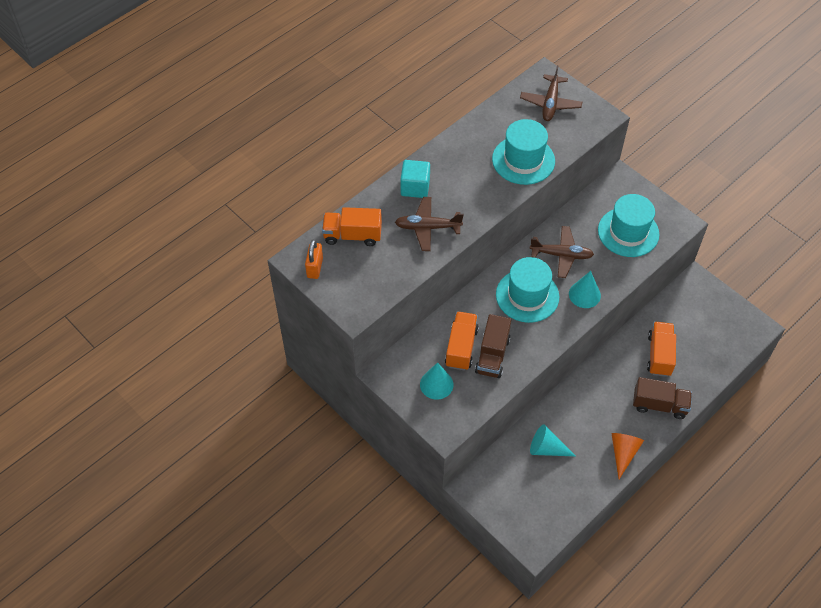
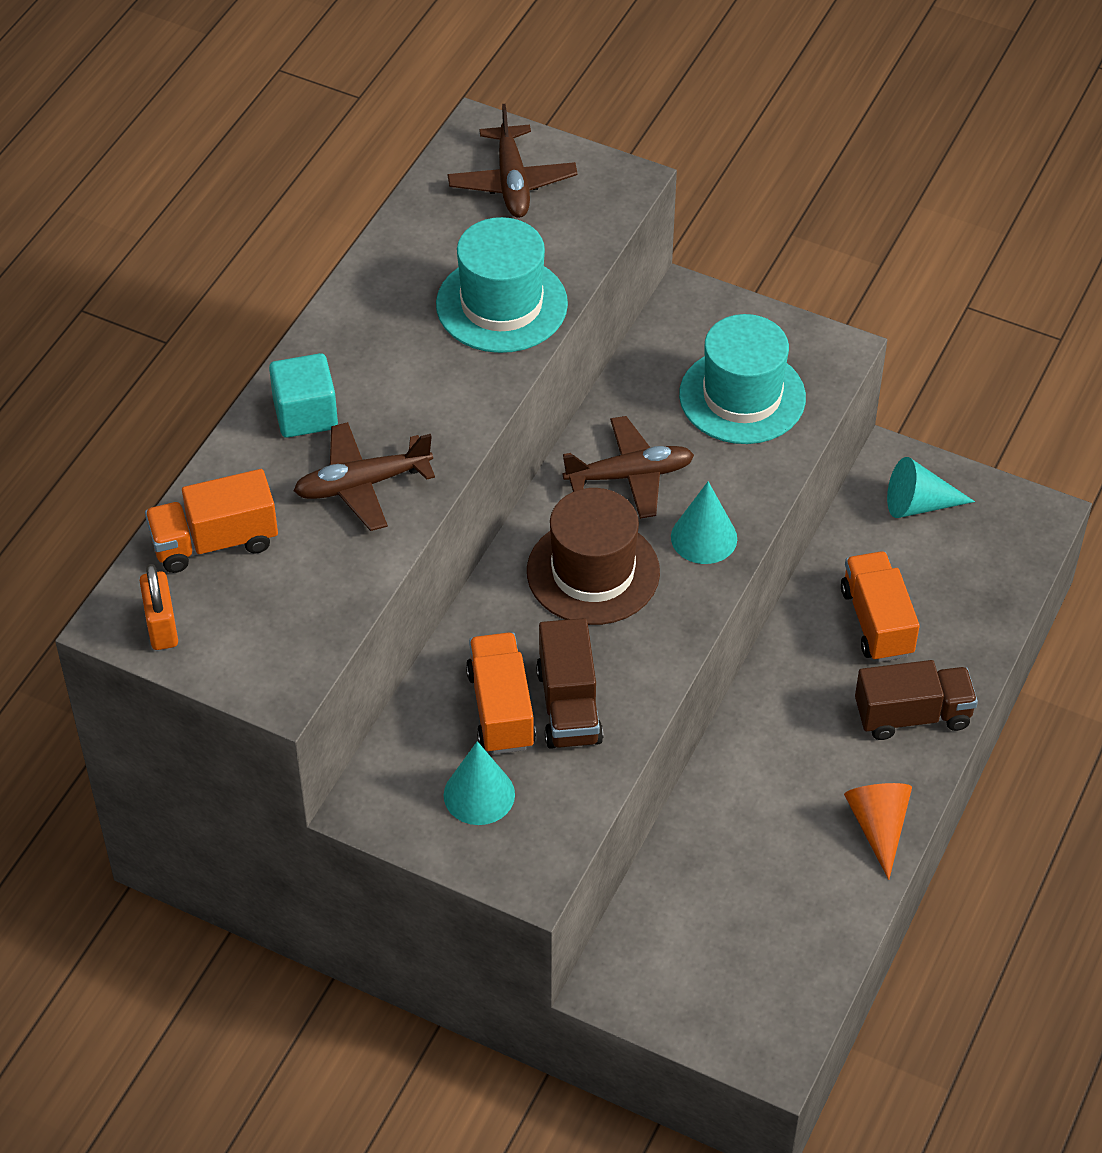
camera: 20 degrees left, 5 degrees down
(527, 295) = (593, 572): turquoise hat -> brown hat
(546, 448) = (728, 865): turquoise cone -> turquoise cone (918, 504)

